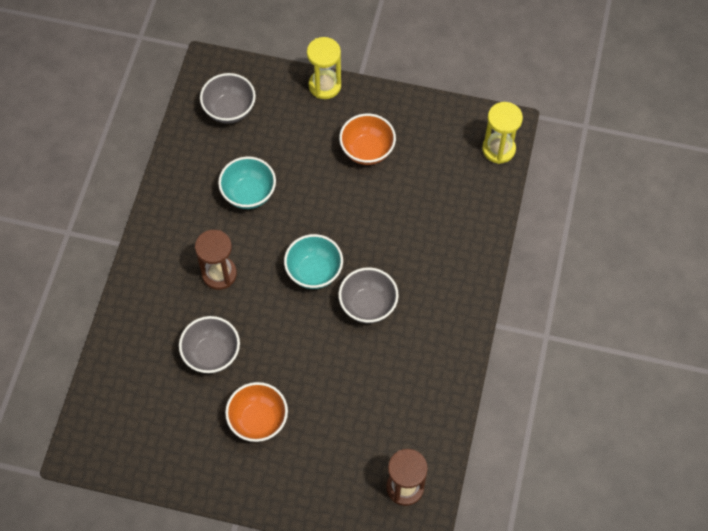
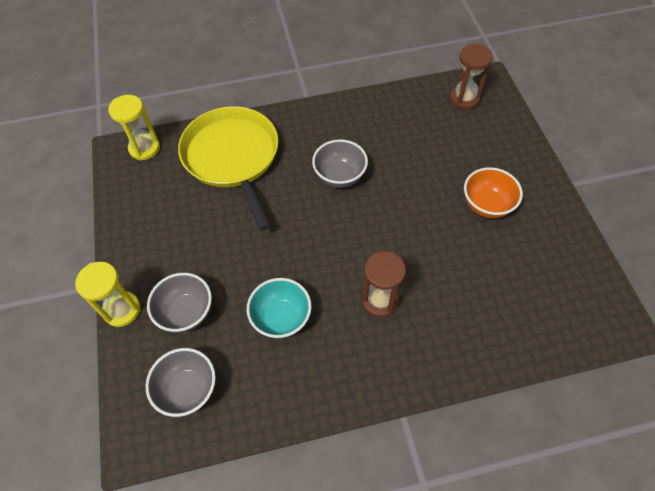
camera: 115 degrees left, 5 degrees down
(212, 354) = (458, 267): grey bowl -> grey bowl (186, 312)
(314, 272) = (332, 226): turquoise bowl -> none
(367, 150) = (186, 240): orange bowl -> none
(444, 220) = (232, 158): none -> yellow pan

